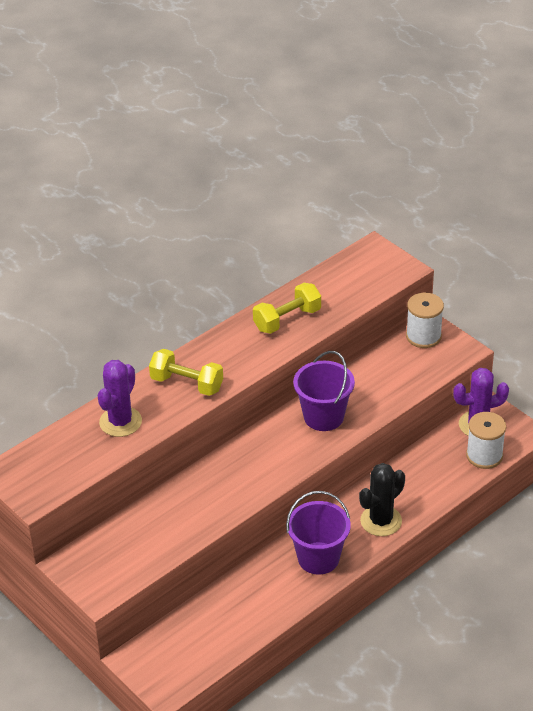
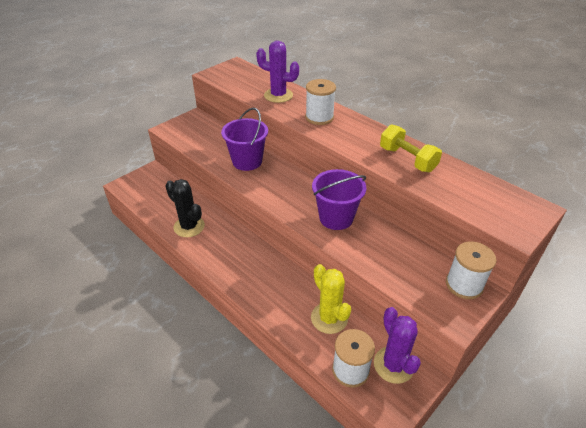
camera: 85 degrees right, 0 degrees up
(187, 384) = (319, 117): yellow dumbbell -> white spool
(318, 558) = (224, 250): purple bucket -> purple bucket (247, 161)
(381, 521) = (262, 288): black cactus -> black cactus (189, 226)
(424, 466) = (329, 318): none -> yellow cactus

